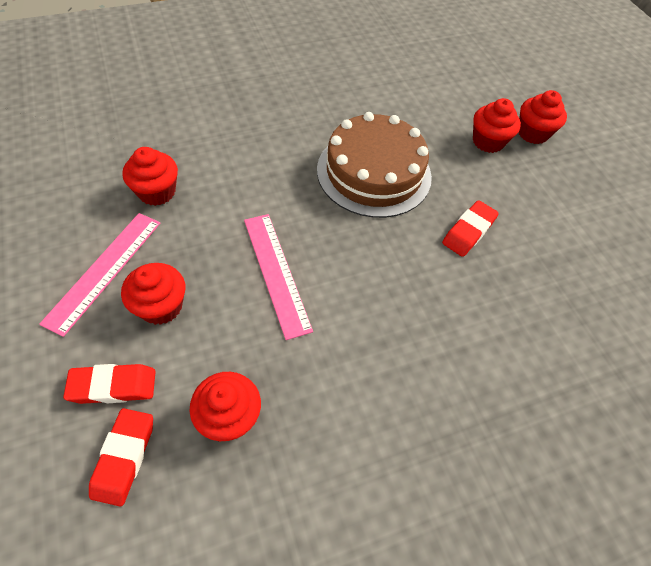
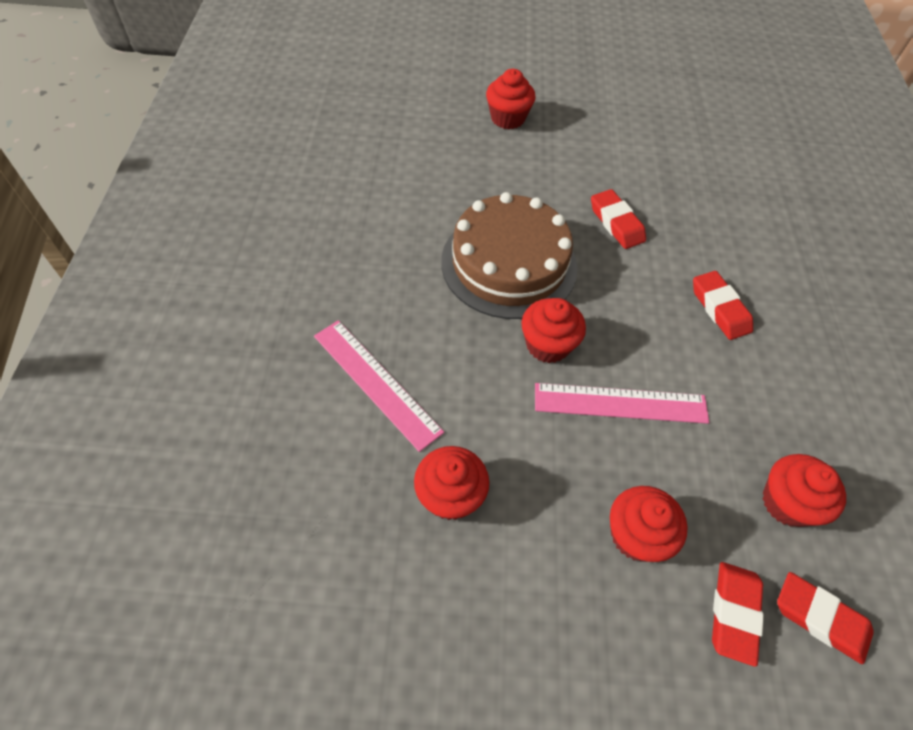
camera: 65 degrees left, 0 degrees up
(104, 270) = (563, 591): pink ruler -> pink ruler (376, 383)
(420, 330) = (719, 309): none -> red eraser
(488, 141) = (504, 155): red cupcake -> red cupcake (547, 345)

